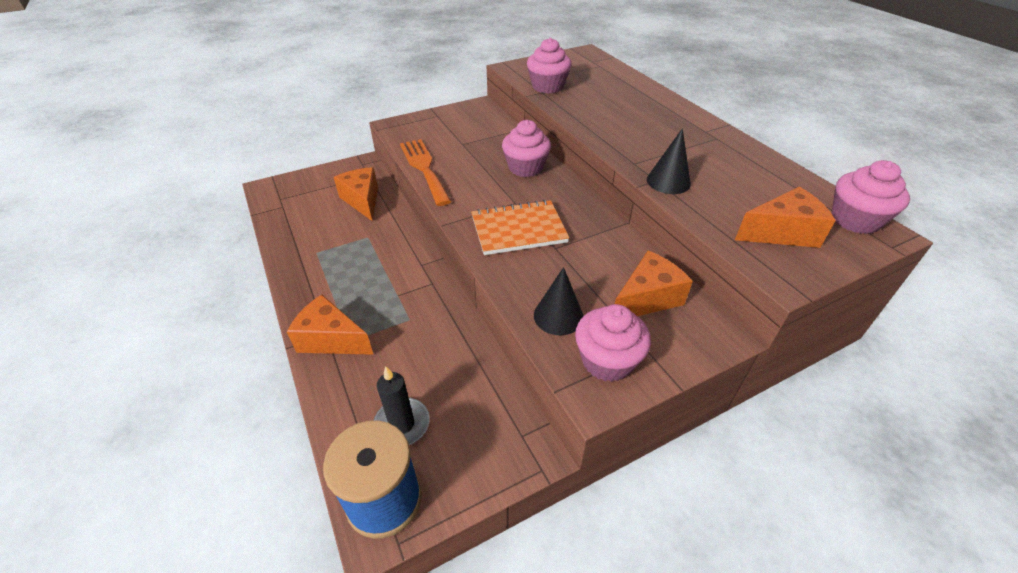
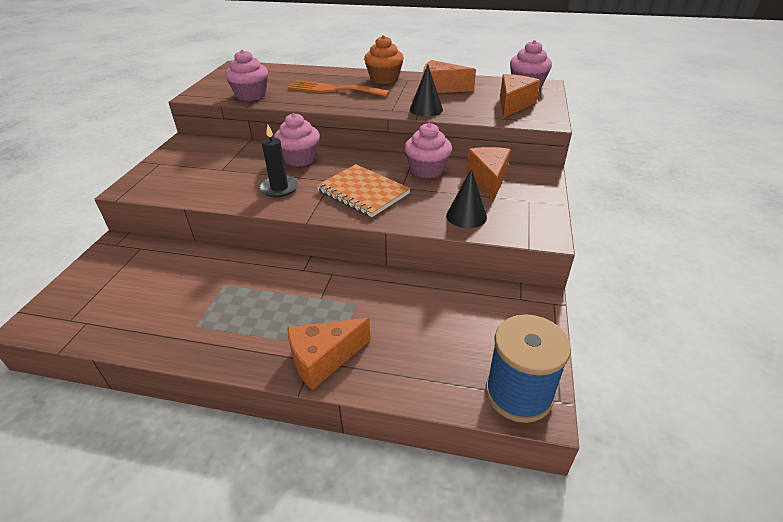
camera: 50 degrees left, 5 degrees down
(362, 200) = (169, 266): orange cheese -> orange cheese (441, 88)
(402, 424) = (458, 354): black candle -> black candle (279, 188)
(424, 168) = (221, 199): orange fork -> orange fork (333, 90)
(518, 230) = (363, 192): orange notebook -> orange notebook turned 75 degrees counterclockwise
(607, 360) = (522, 217): pink cupcake -> pink cupcake (427, 170)
(691, 126) = (384, 79): none -> orange cupcake

